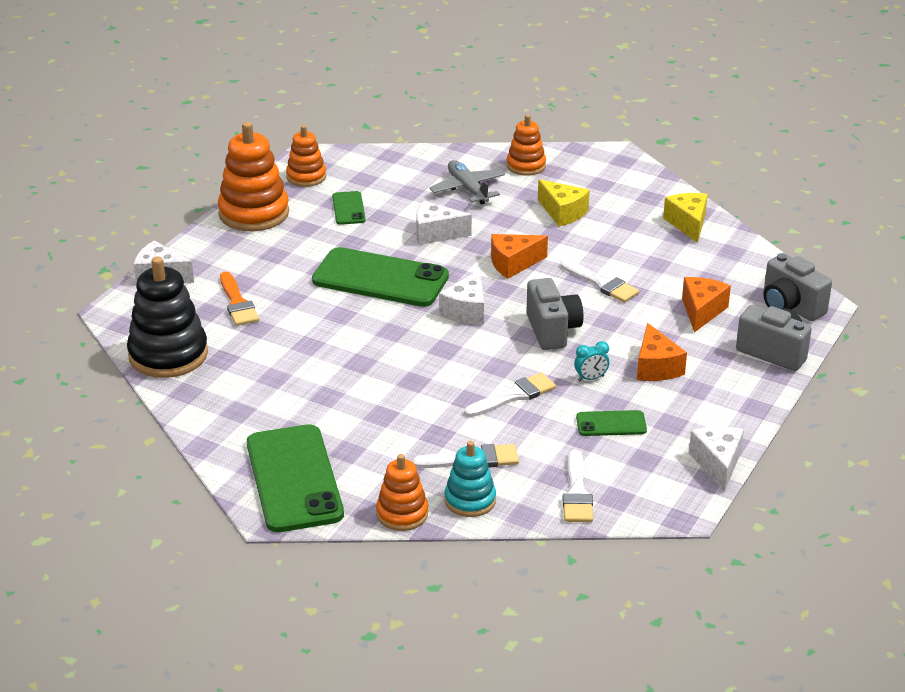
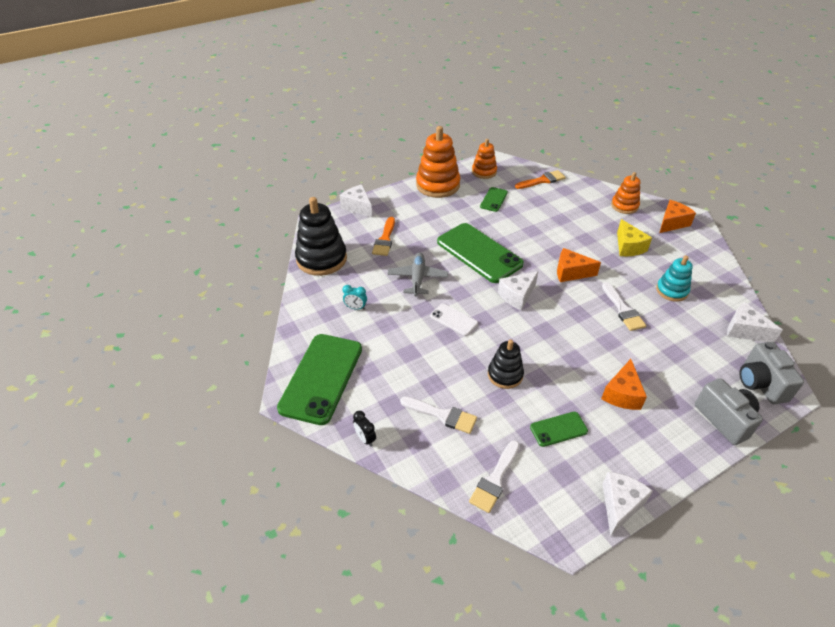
camera: 30 degrees right, 10 degrees up
(396, 165) = (542, 180): none -> orange brush
(402, 514) = (365, 438): orange stacking toy -> black clock
(408, 362) = (453, 320): none -> white phone
(436, 233) = (535, 234): white cheese -> white cheese (744, 330)
(468, 189) = (576, 210): grey plane -> grey plane (417, 278)
(470, 500) = (416, 449): turquoise stacking toy -> turquoise stacking toy (672, 291)
(514, 395) = (505, 375): white brush -> black stacking toy
(552, 330) = (565, 333): grey camera -> none
(591, 378) = (567, 383): turquoise clock -> turquoise clock (355, 308)
(611, 424) = (558, 429): green phone -> green phone turned 45 degrees counterclockwise
(688, 224) = (715, 285): yellow cheese -> none
(702, 311) = (685, 360): orange cheese -> orange cheese (672, 223)

